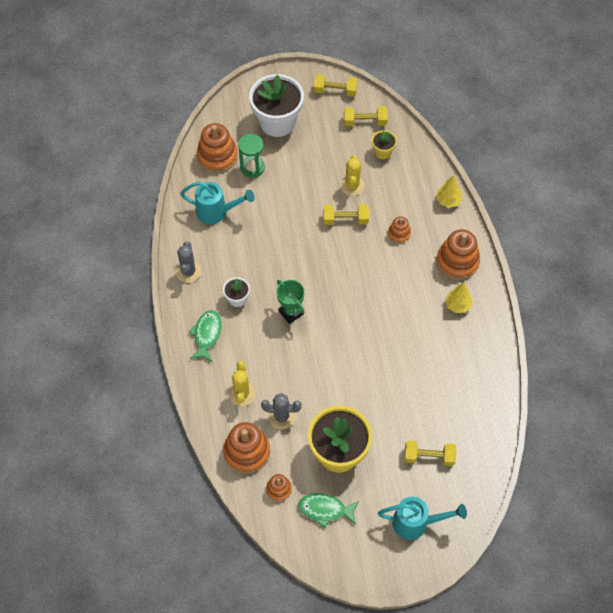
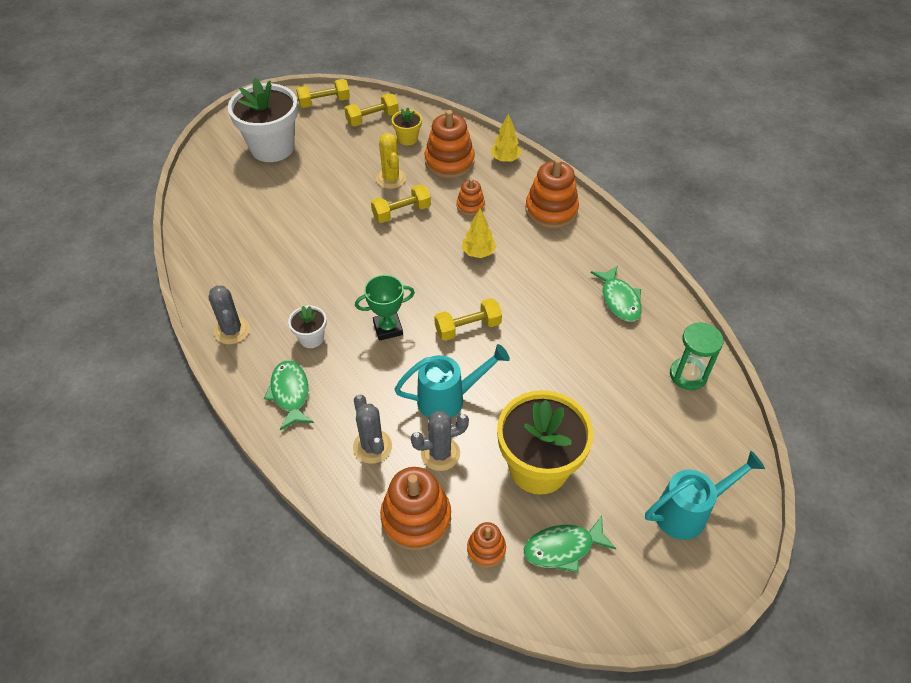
camera: 25 degrees left, 10 degrees down
(216, 212) = (240, 255): turquoise watering can -> turquoise watering can (448, 399)
(217, 156) = (215, 200): orange stacking toy -> orange stacking toy (449, 162)
(242, 394) = (372, 446): yellow cactus -> grey cactus
(252, 167) = (263, 198): green hourglass -> green hourglass (688, 375)
(291, 312) = (388, 328): green trophy -> green trophy turned 45 degrees counterclockwise
(429, 457) = (652, 424): yellow dumbbell -> yellow dumbbell (468, 328)
(457, 305) = (579, 251): yellow tree -> yellow tree (478, 253)
(463, 356) = (619, 300): none -> green fish

